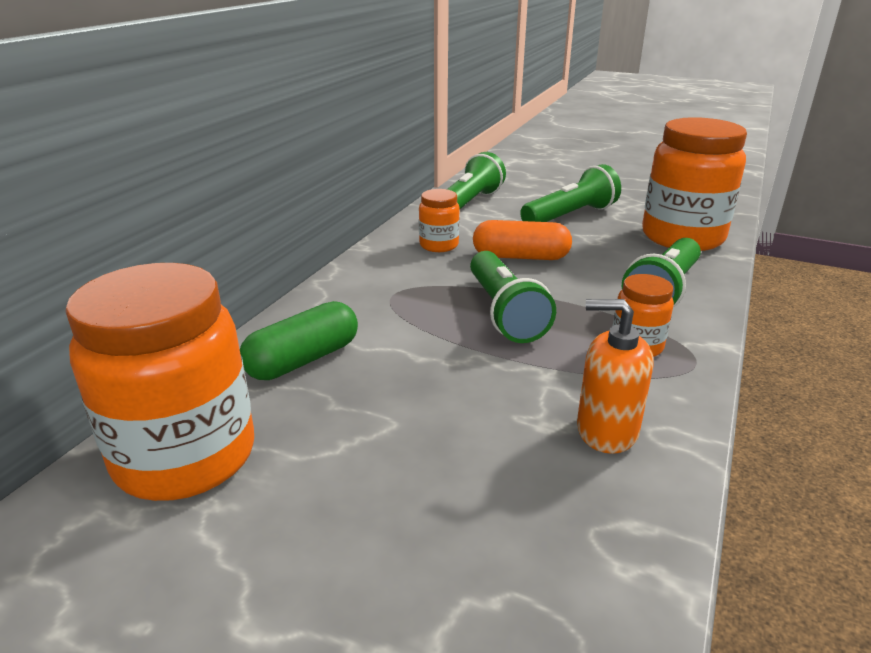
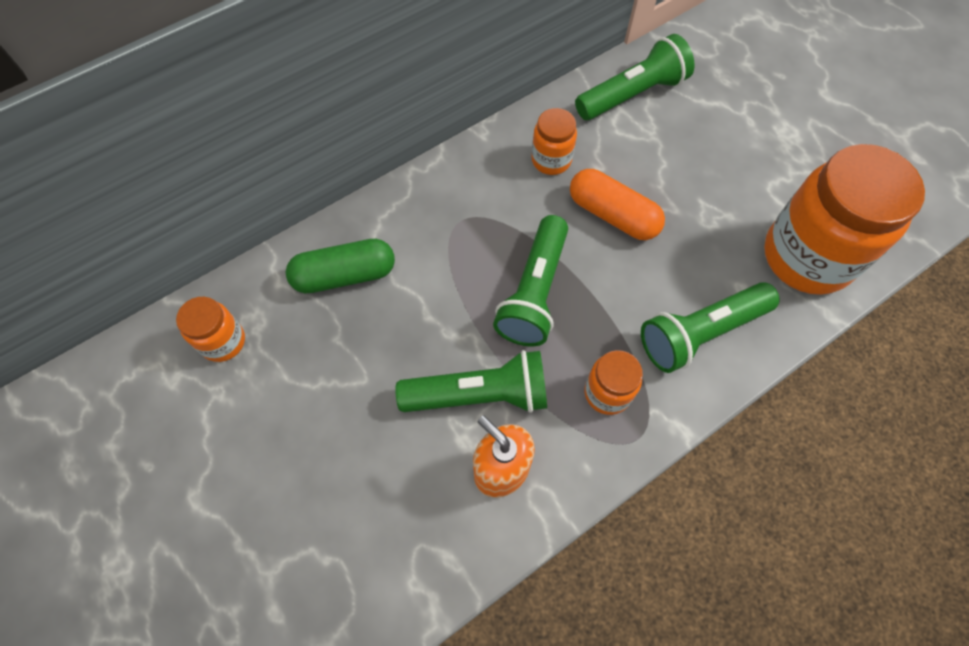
camera: 30 degrees right, 35 degrees up
(185, 457) = (223, 341): orange jar -> orange jar, size x0.47
(570, 216) = (722, 164): green flashlight -> green flashlight (479, 395)

